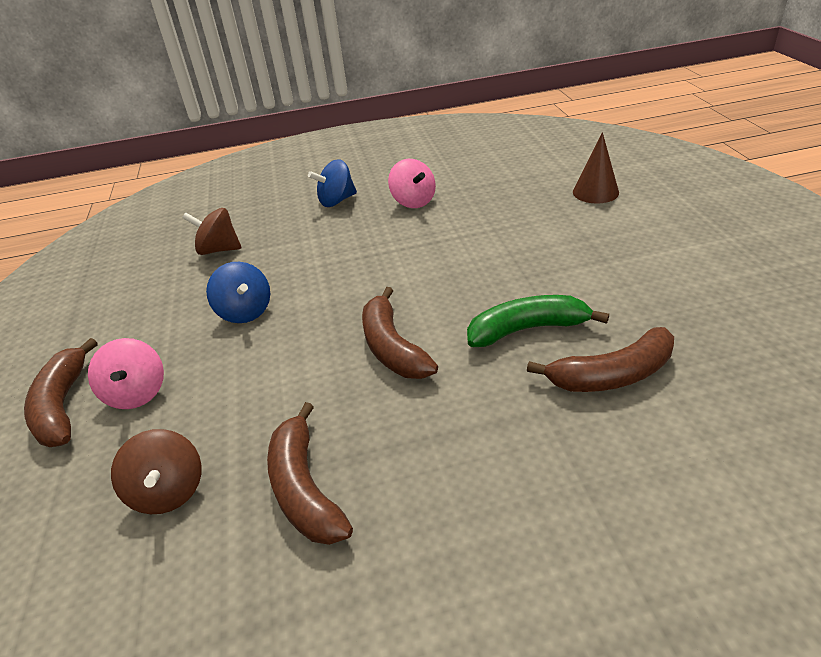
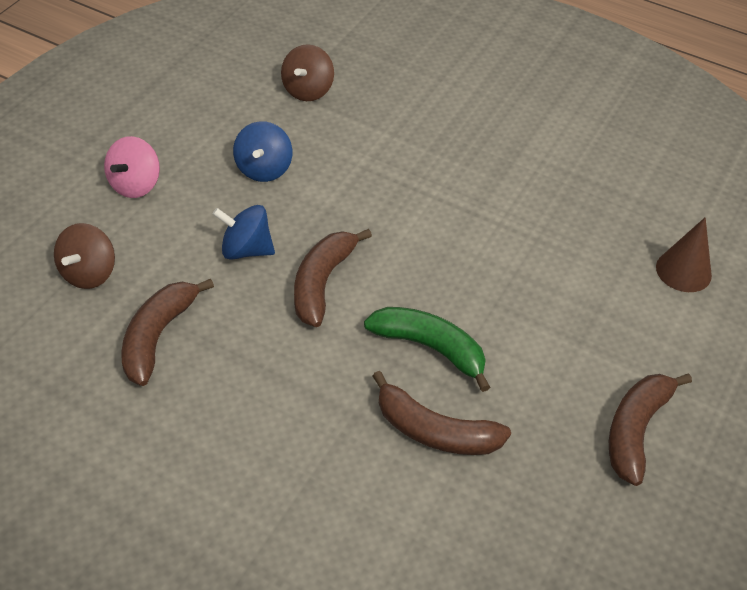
camera: 35 degrees right, 10 degrees up
(63, 406) = (88, 159): brown banana -> brown banana (636, 430)
(219, 250) = (307, 90): brown spinning top -> brown spinning top turned 120 degrees counterclockwise
(336, 201) = (452, 105): blue spinning top -> blue spinning top (246, 250)
(413, 201) = (512, 155): pink spinning top -> none

